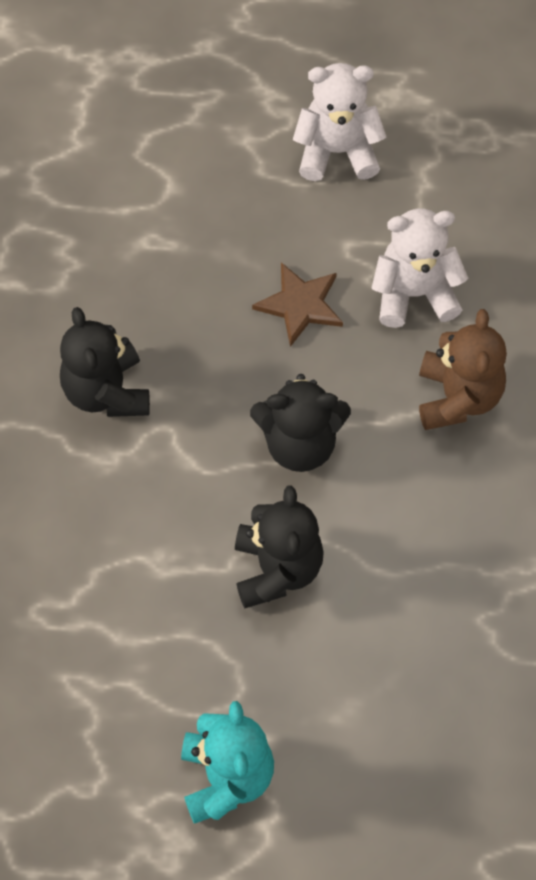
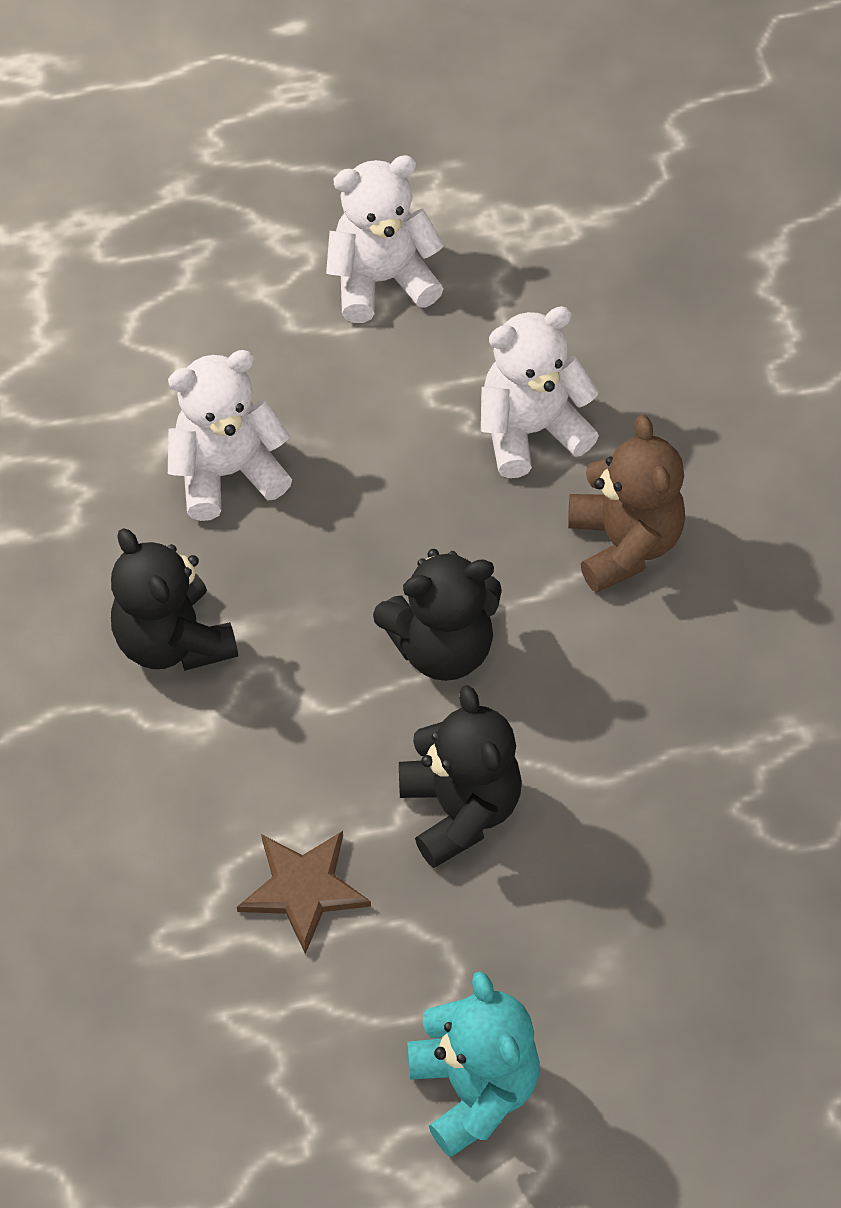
camera: 15 degrees left, 5 degrees down
(181, 274) = (227, 473): none -> white teddy bear
(300, 305) = (390, 477): brown star -> brown star (303, 889)

